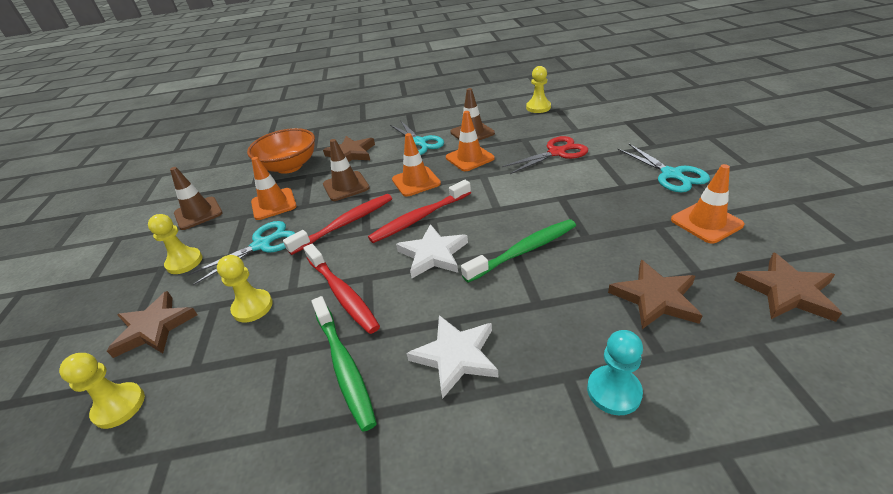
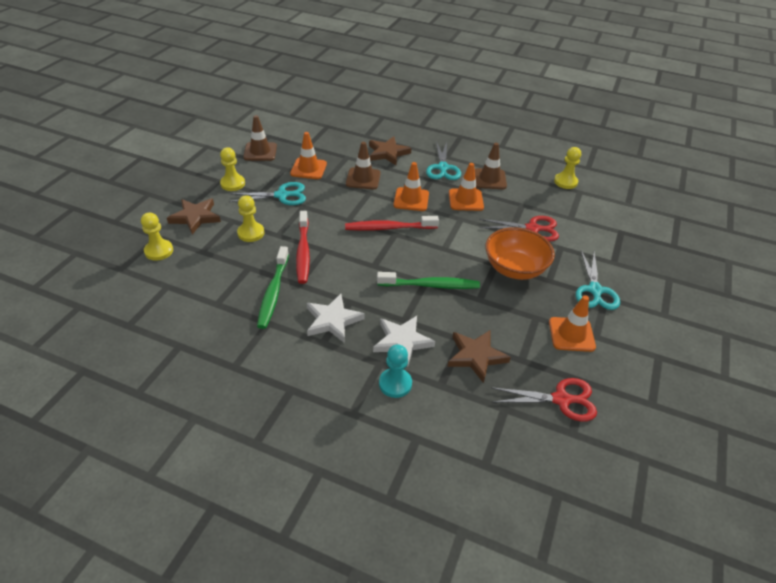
camera: 25 degrees right, 5 degrees up
(289, 166) = (339, 143): orange bowl -> orange bowl (515, 269)
(345, 224) = (340, 207): red toothbrush -> none
(433, 254) = (374, 257): white star -> white star (402, 341)
(787, 291) = (561, 400): brown star -> red scissors

